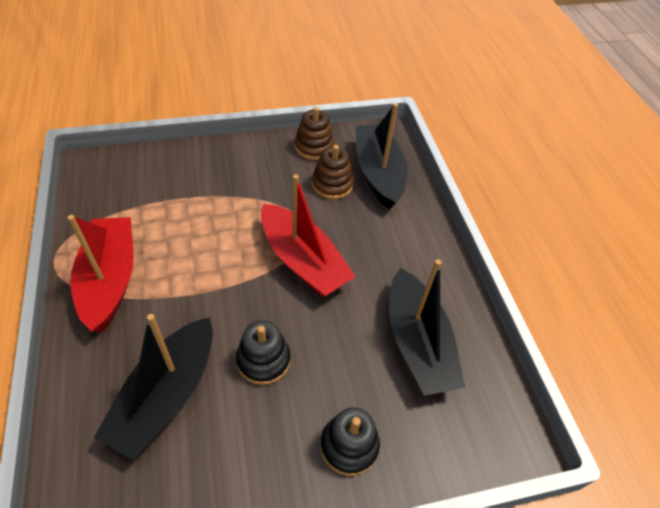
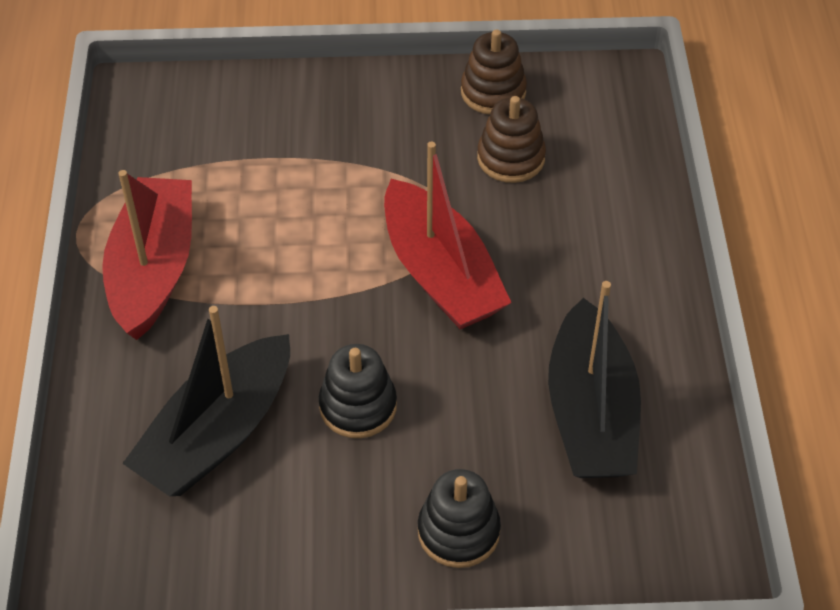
camera: 15 degrees right, 0 degrees up
(378, 173) = (591, 146): black boat -> none

